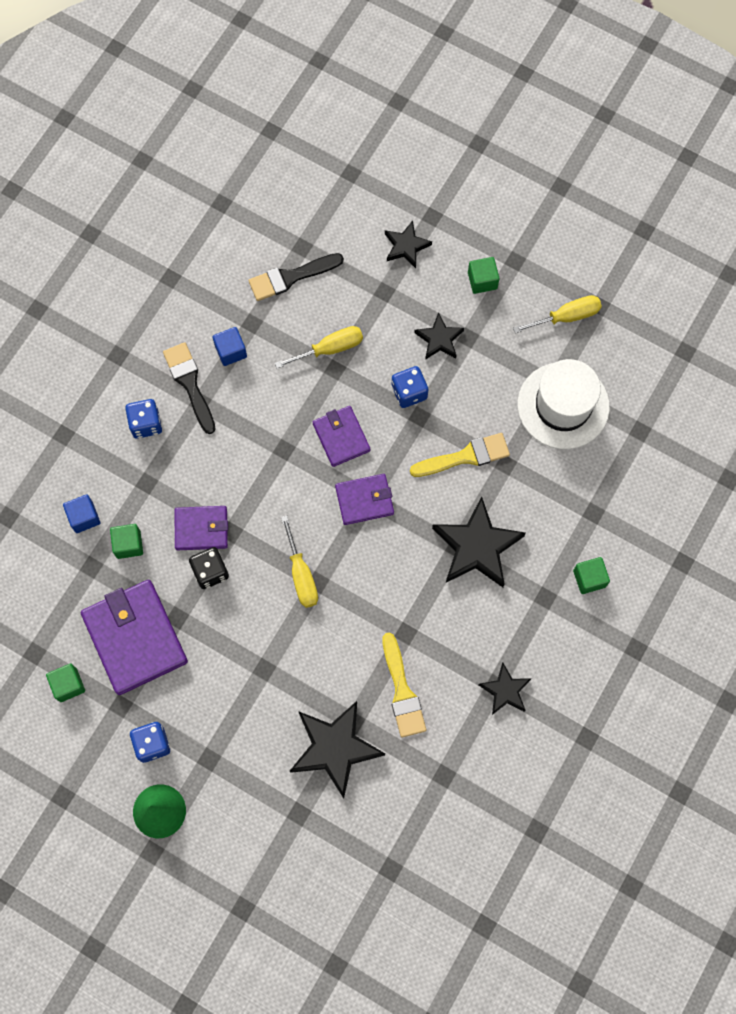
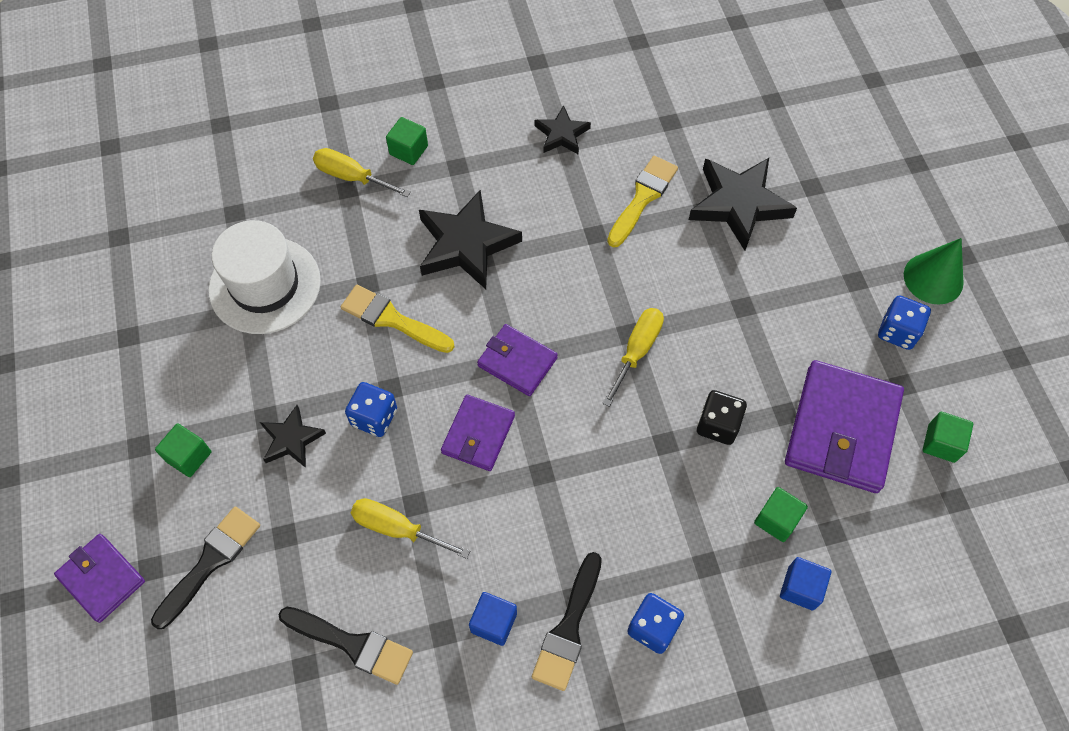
camera: 135 degrees left, 10 degrees down
(201, 529) = (691, 470): purple wallet -> purple wallet (102, 579)
(406, 246) = (210, 562): black star -> black brush
(567, 317) = (165, 353): yellow screwdriver -> yellow screwdriver (351, 177)

